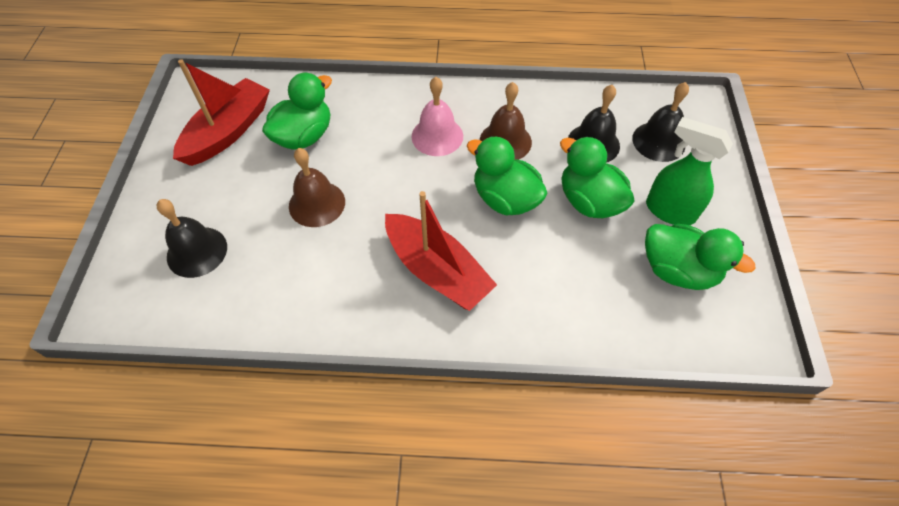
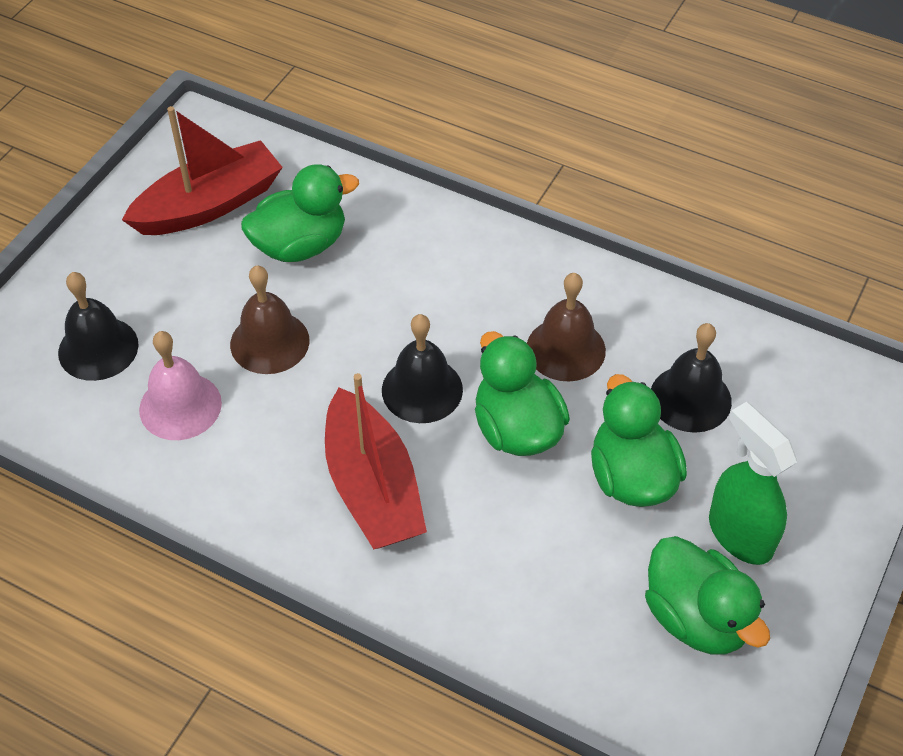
camera: 25 degrees right, 5 degrees down
(437, 136) = (475, 308): pink bell -> pink bell (180, 406)
(658, 141) = (791, 431): black bell -> black bell (422, 389)

